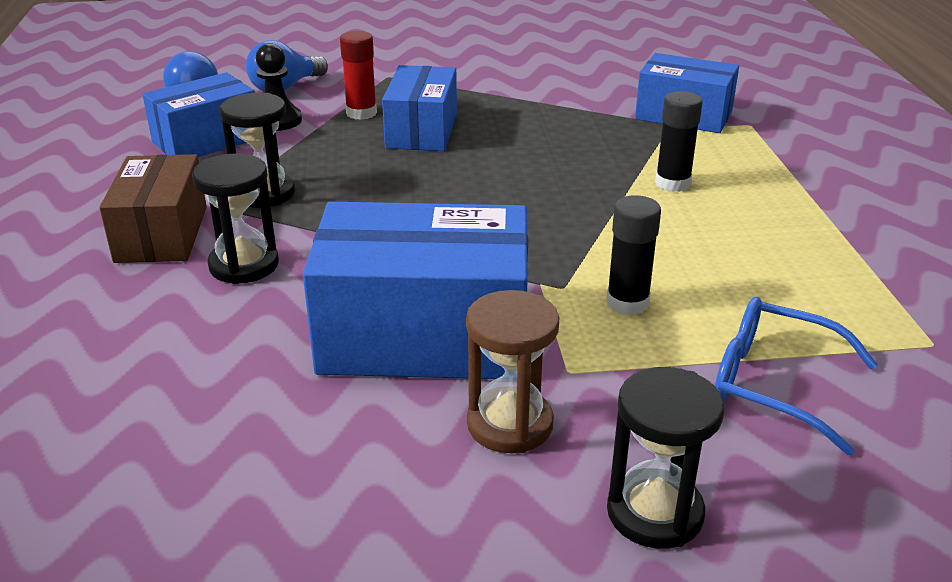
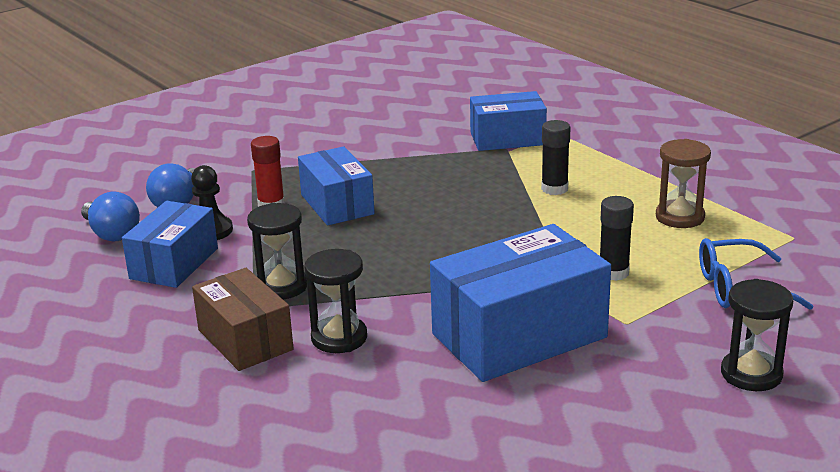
camera: 30 degrees left, 5 degrees down
(510, 424) = (629, 363): brown hourglass -> brown hourglass (680, 217)

